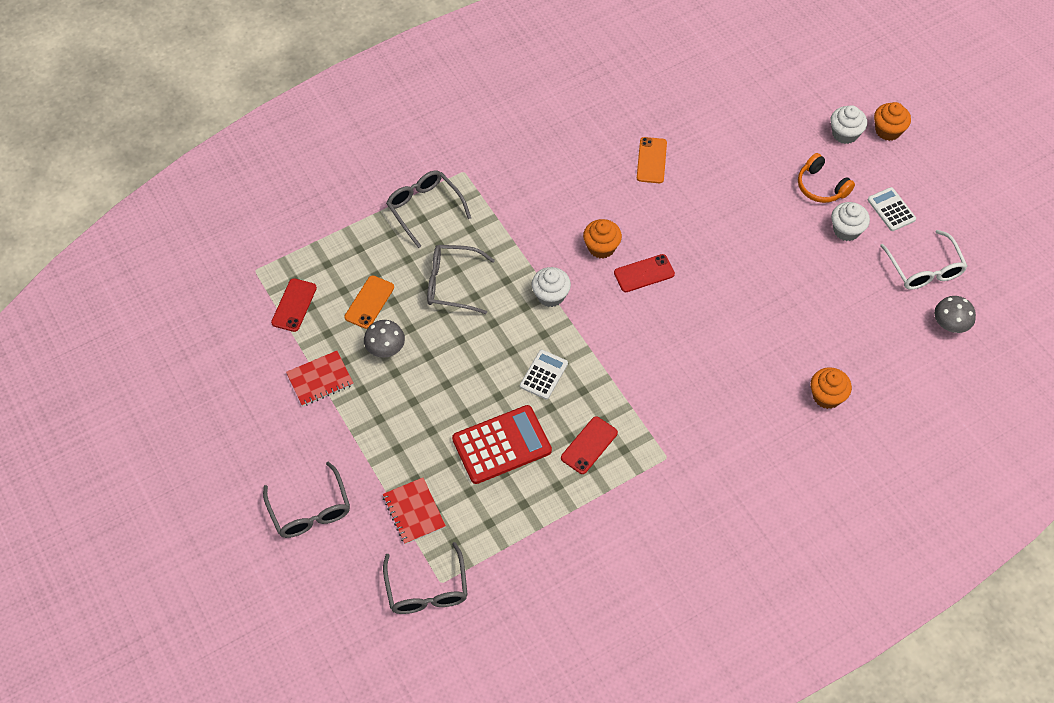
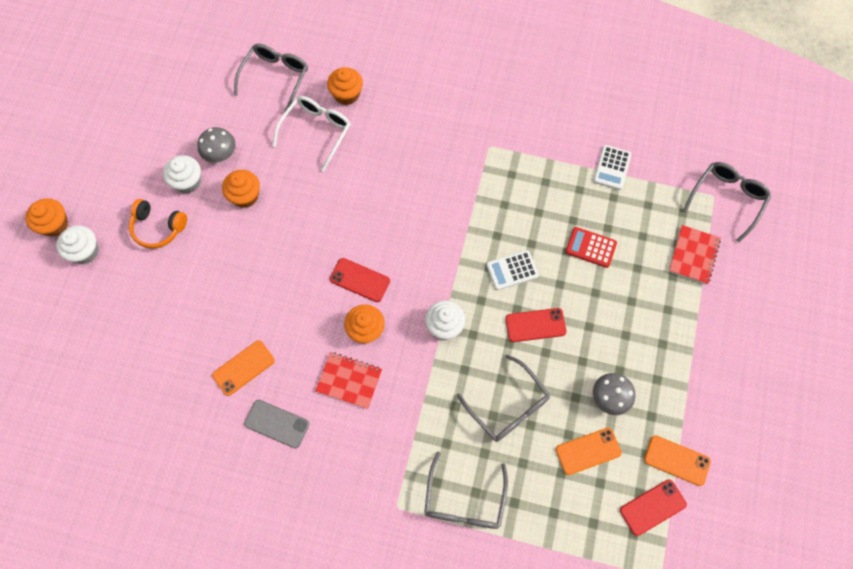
camera: 135 degrees left, 10 degrees up
(301, 347) = (677, 460): none -> orange phone
(310, 510) = (769, 319): grey glasses -> grey glasses (275, 78)
(320, 379) = (683, 417): red notebook -> red notebook (349, 381)
(502, 445) = (590, 247): red calculator -> red calculator, size x0.57
(589, 445) = (531, 196): red phone -> red phone (535, 325)
(591, 151) = (277, 423): none -> grey phone
(794, 256) = (245, 196): none -> orange cupcake
(821, 186) = (158, 227): orange headphones -> orange headphones turned 105 degrees clockwise
(891, 209) = (139, 167): white calculator -> white calculator (612, 168)
(924, 269) = (179, 112): white glasses -> white glasses (316, 131)
(950, 324) = (215, 67): grey mushroom -> grey mushroom (220, 154)

